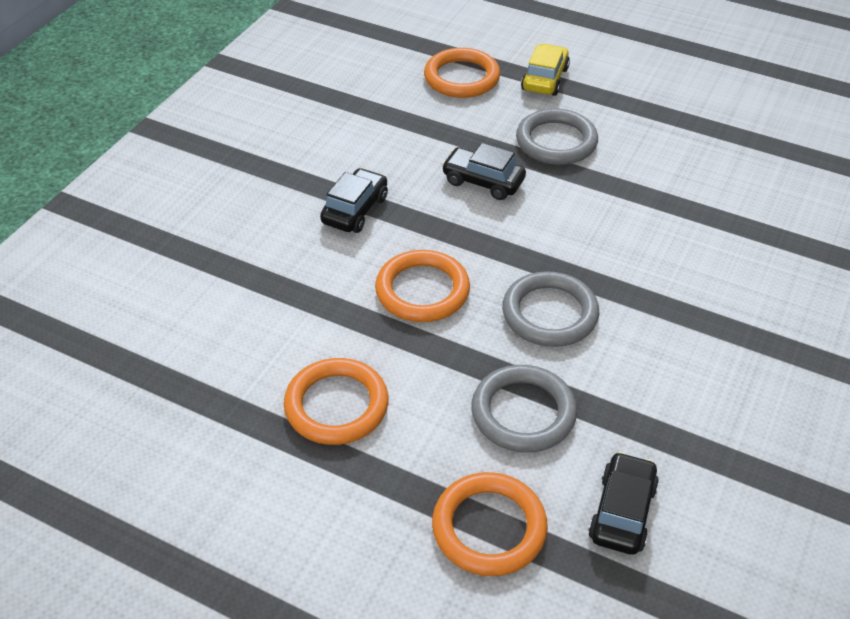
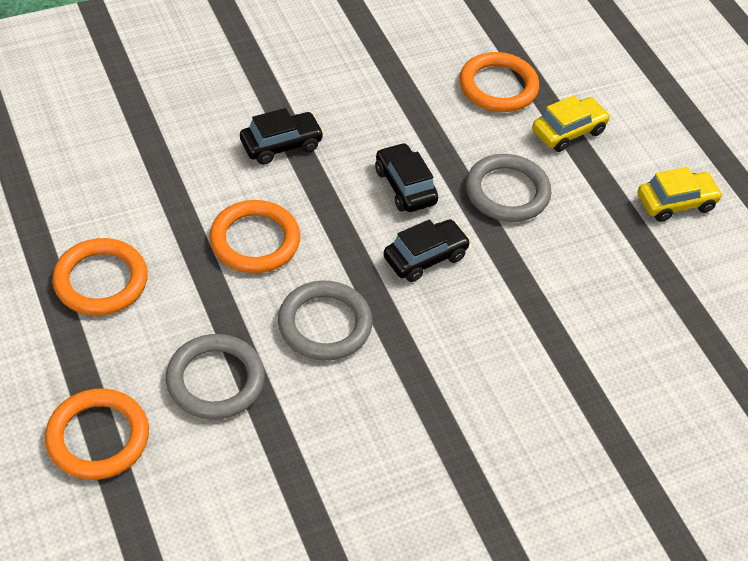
camera: 35 degrees right, 5 degrees up
(622, 512) = (196, 499): black car -> black car (425, 257)
(667, 83) = (676, 203): none -> yellow car

